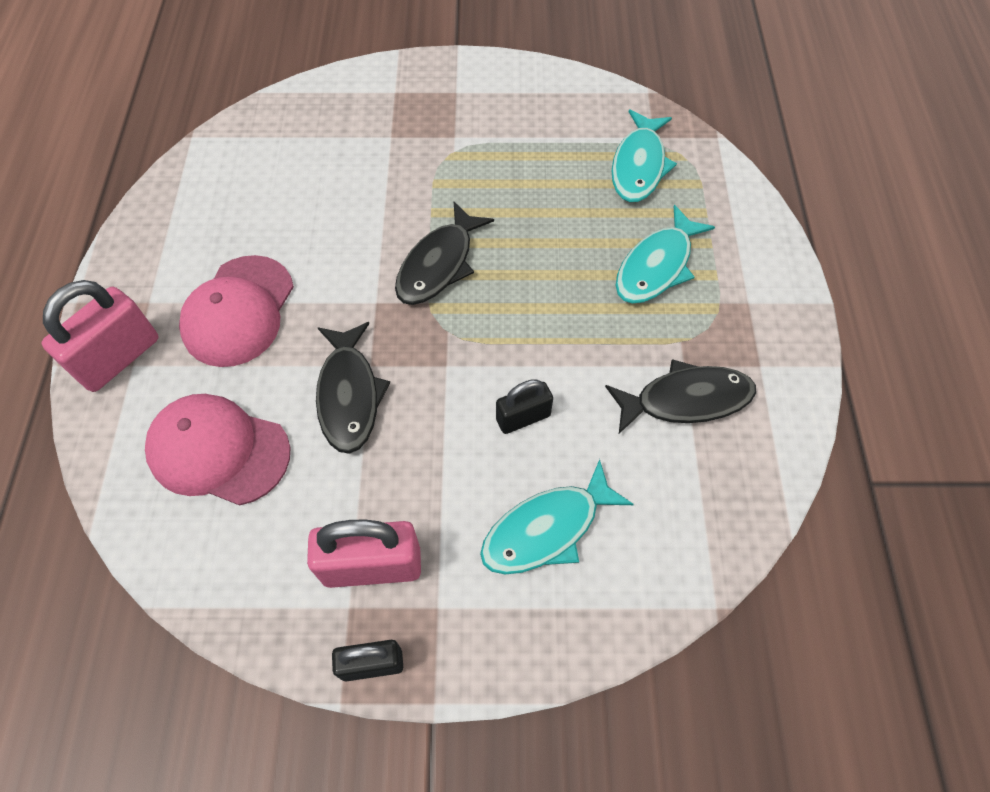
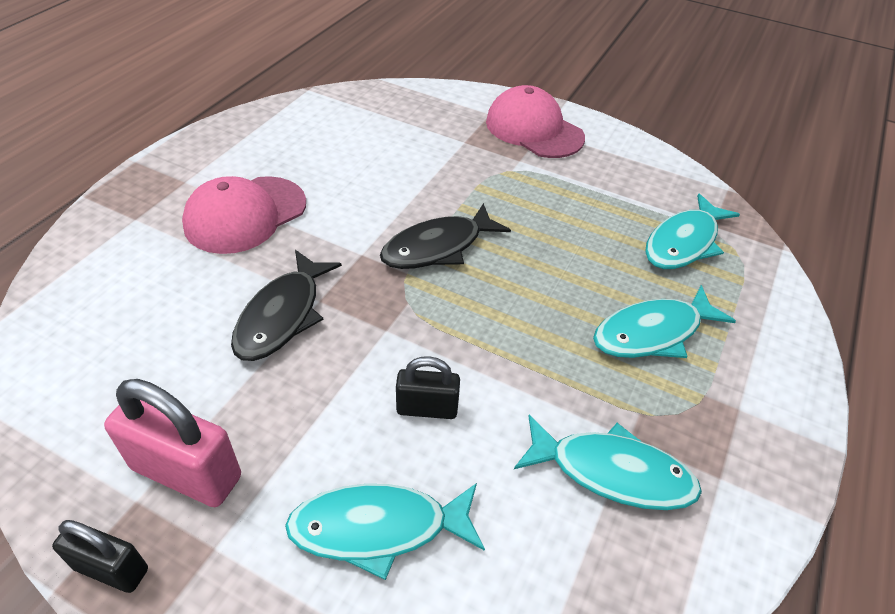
camera: 25 degrees right, 15 degrees down
(119, 358) = (130, 209): pink padlock -> none
(218, 451) = (142, 310): pink cap -> pink cap (534, 129)
(686, 399) = (612, 472): black fish -> turquoise fish

